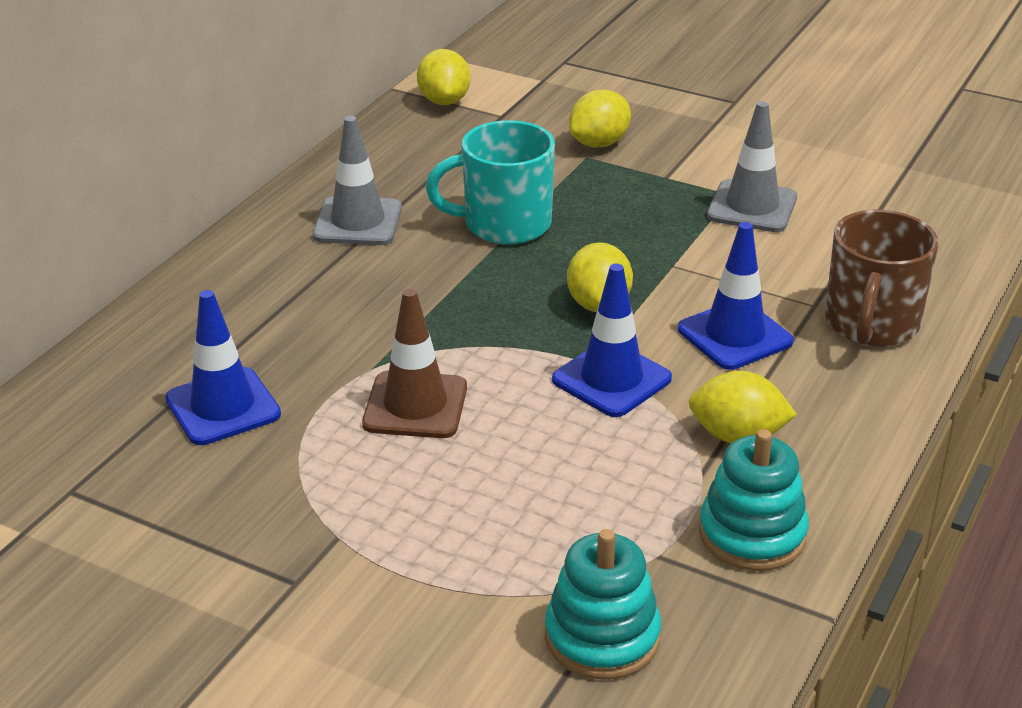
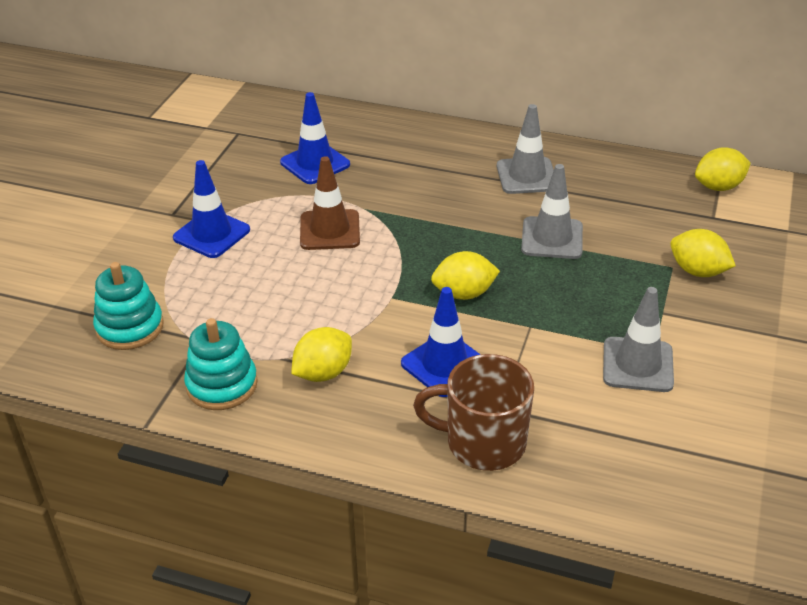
camera: 80 degrees right, 5 degrees up
(504, 224) = (552, 238): turquoise mug -> grey traffic cone
(611, 379) = (375, 308): blue traffic cone -> blue traffic cone (211, 234)
(737, 436) = (323, 373): yellow lemon -> yellow lemon turned 45 degrees clockwise

